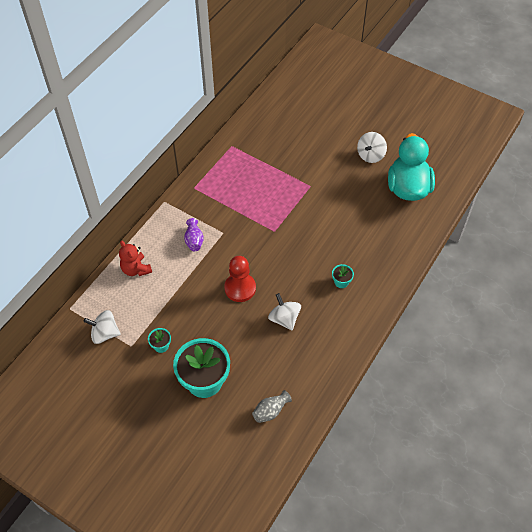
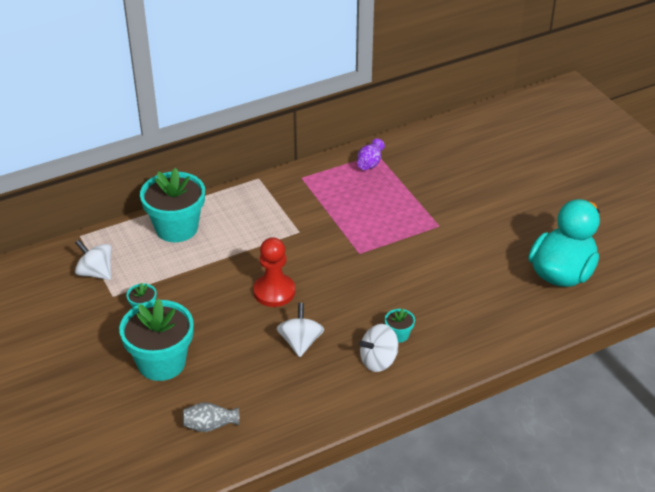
camera: 30 degrees right, 15 degrees down
(136, 269) = (176, 228): red teddy bear -> turquoise flower pot
(194, 240) = (261, 226): purple vase -> purple vase (370, 163)
(370, 155) = (539, 223): white spinning top -> white spinning top (378, 361)

